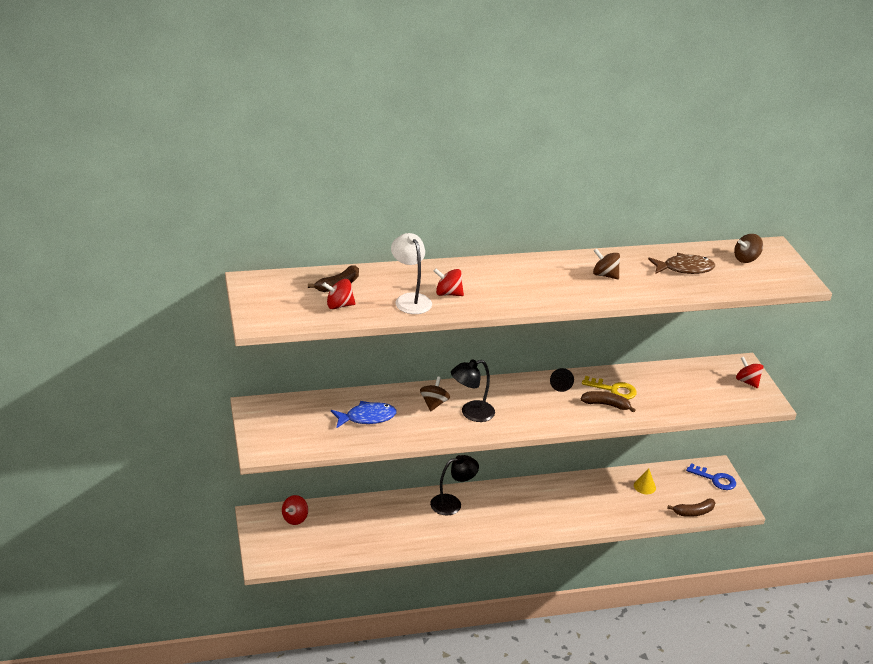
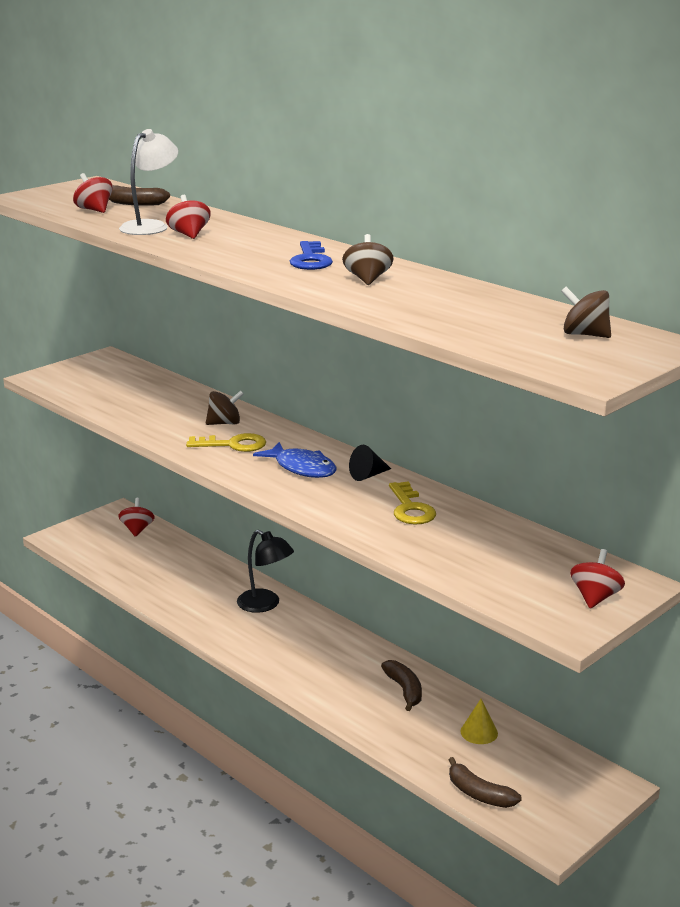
camera: 60 degrees right, 10 degrees down
(295, 518) = (137, 529): red spinning top -> red spinning top turned 90 degrees clockwise
(367, 417) = (154, 402): blue fish -> blue fish (302, 468)
(471, 413) = (233, 445): black lamp -> yellow key
(606, 405) = (368, 512): brown banana -> brown banana (404, 690)
(684, 268) = (474, 309): brown fish -> none
(715, 479) = (583, 793): blue key -> blue key (310, 260)

